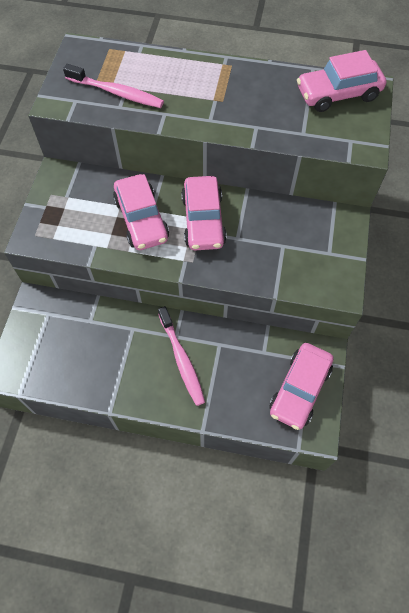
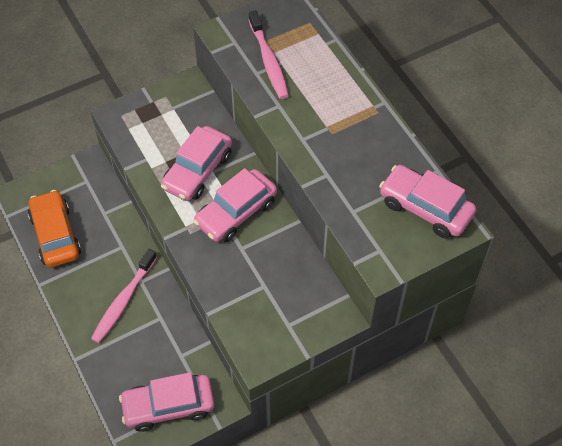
camera: 50 degrees right, 5 degrees down
(75, 369) = (56, 235): none -> orange car

